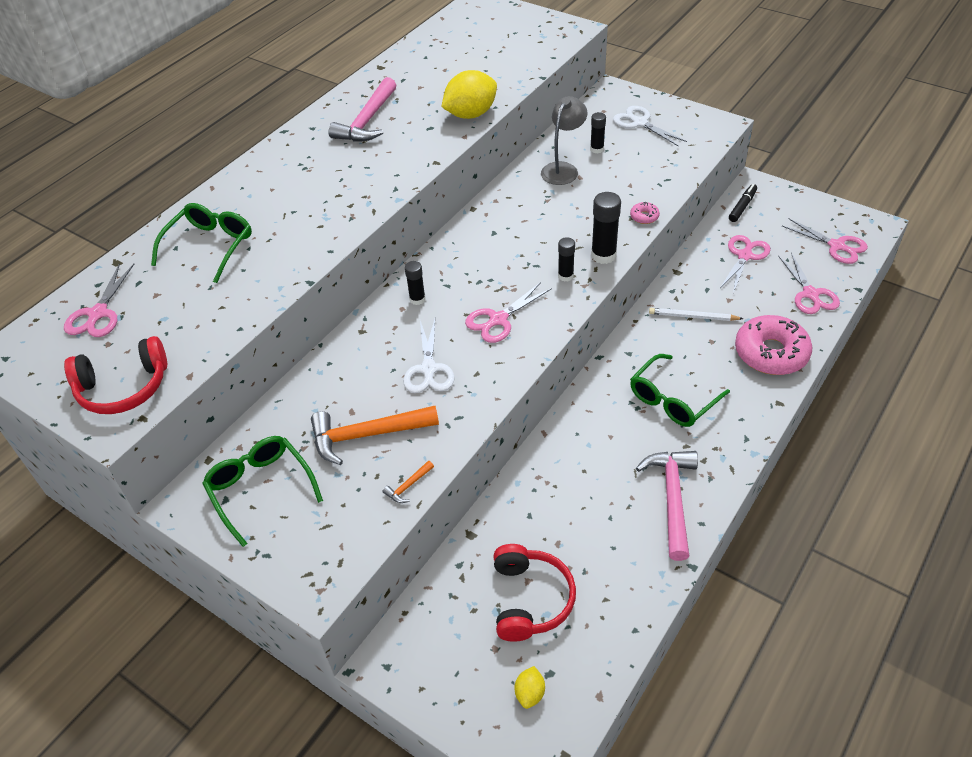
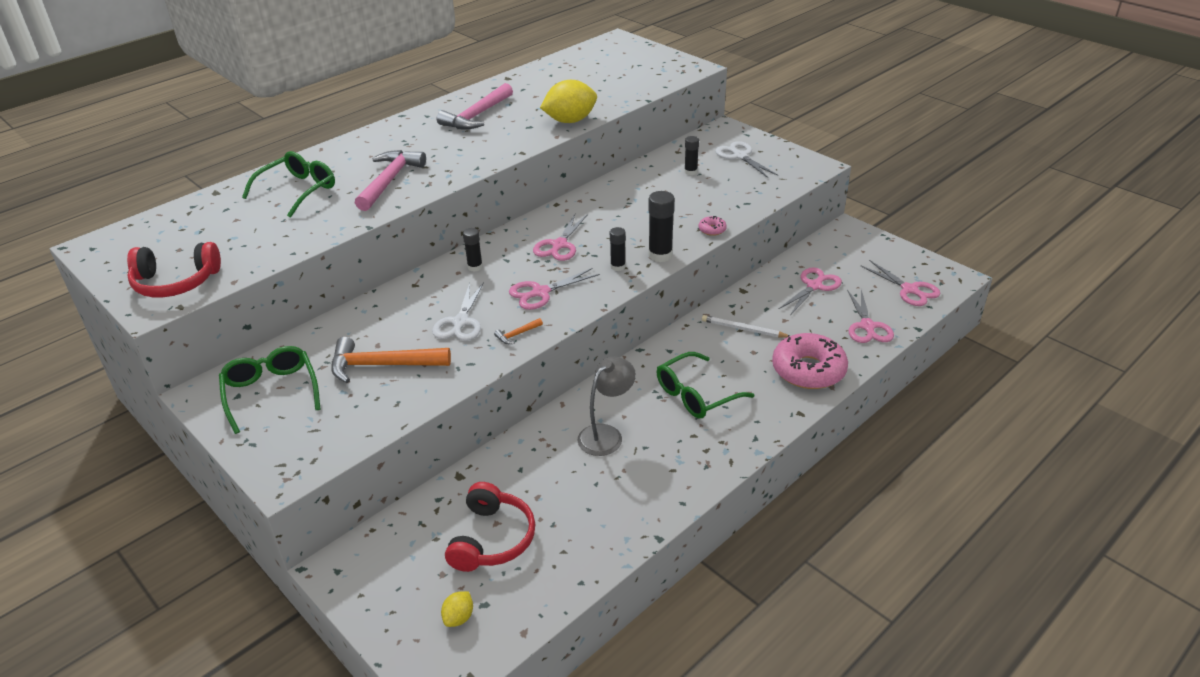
camera: 10 degrees right, 10 degrees down
(98, 314) = (182, 227): pink scissors -> pink scissors (559, 245)
(408, 486) = (401, 410): orange hammer -> orange hammer (517, 334)
(563, 169) = (652, 183): grey lamp -> grey lamp (606, 434)
(672, 499) = (662, 477): pink hammer -> pink hammer (389, 181)
(742, 206) = (828, 245): black marker -> none

